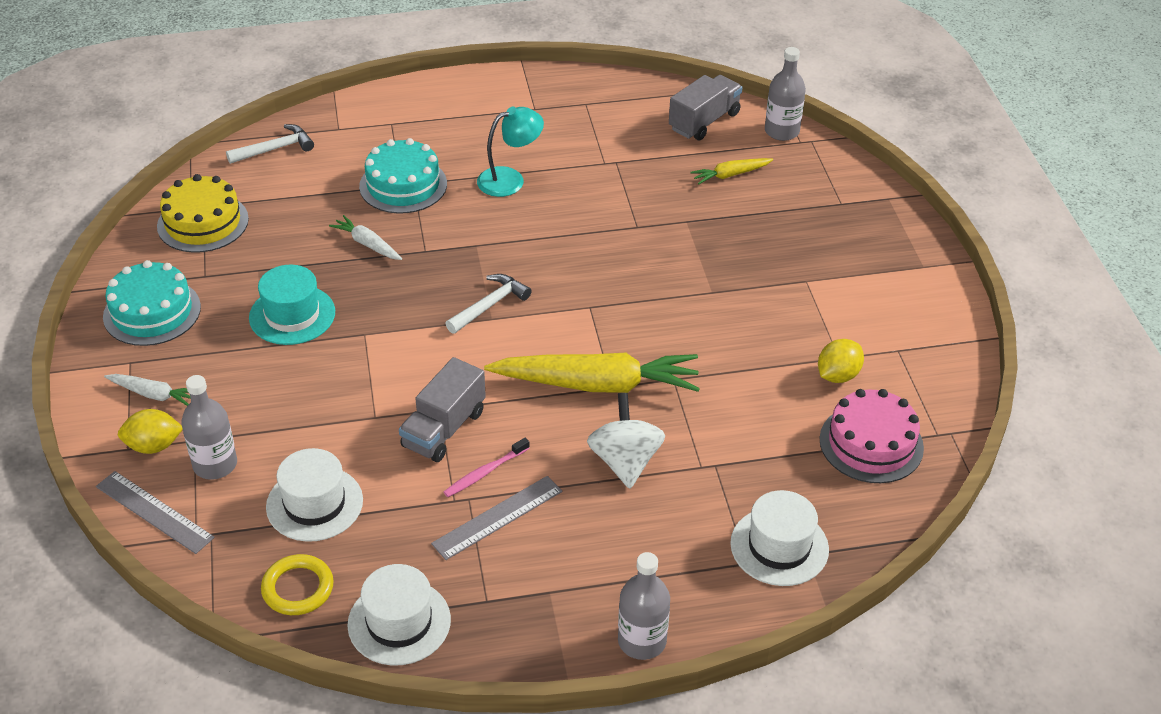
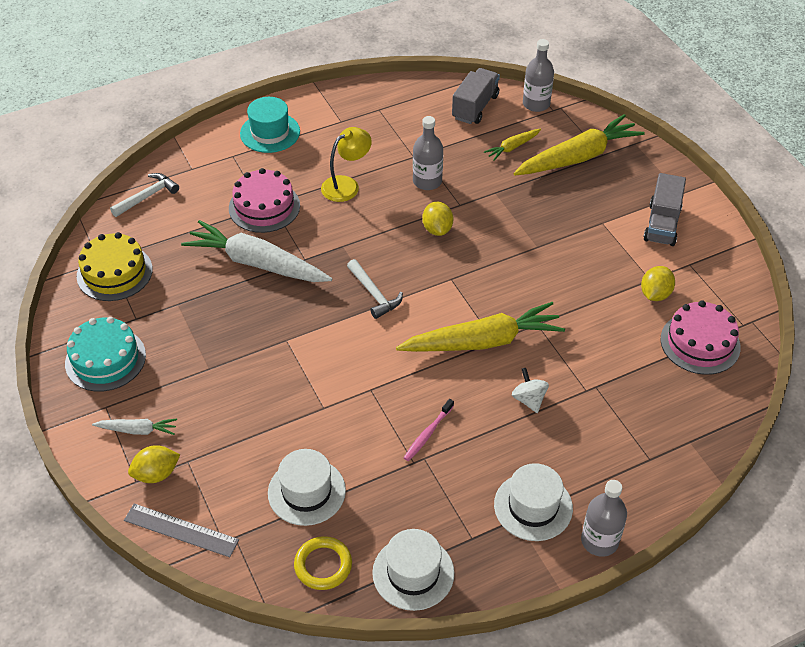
camera: 15 degrees left, 5 degrees up
(215, 464) = (213, 478): grey bottle -> grey bottle (427, 181)
(292, 315) = (221, 336): turquoise hat -> turquoise hat (270, 132)
(367, 244) = (256, 263): white carrot -> white carrot, size x2.13
(403, 185) = (264, 207): turquoise cake -> pink cake
(444, 429) = (381, 405): grey truck -> grey truck (662, 224)
(489, 305) = (374, 294): white hammer -> white hammer turned 120 degrees clockwise
(497, 517) = (452, 468): grey ruler -> none
(510, 179) = (346, 185): turquoise lamp -> yellow lamp
(597, 248) = (437, 229): none -> yellow lemon
(625, 461) = (529, 399): white spinning top -> white spinning top, size x0.63
(779, 546) = (667, 440): white hat -> white hat (533, 506)
(808, 201) = (578, 157): none -> yellow carrot

